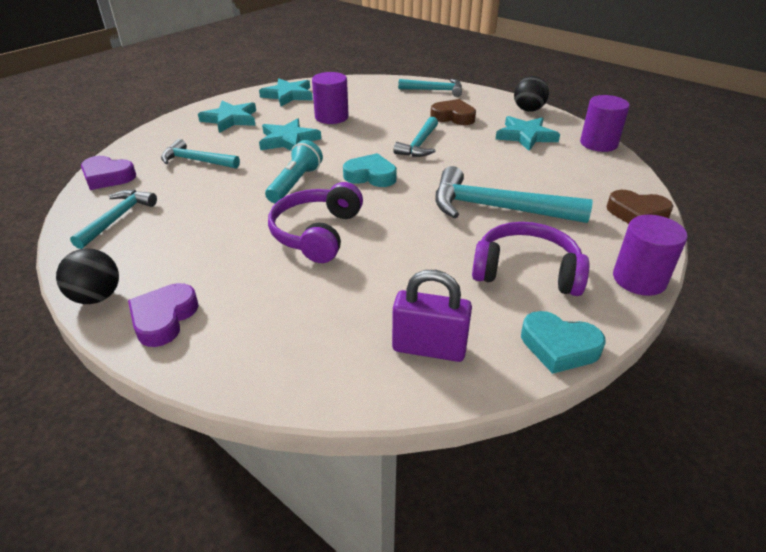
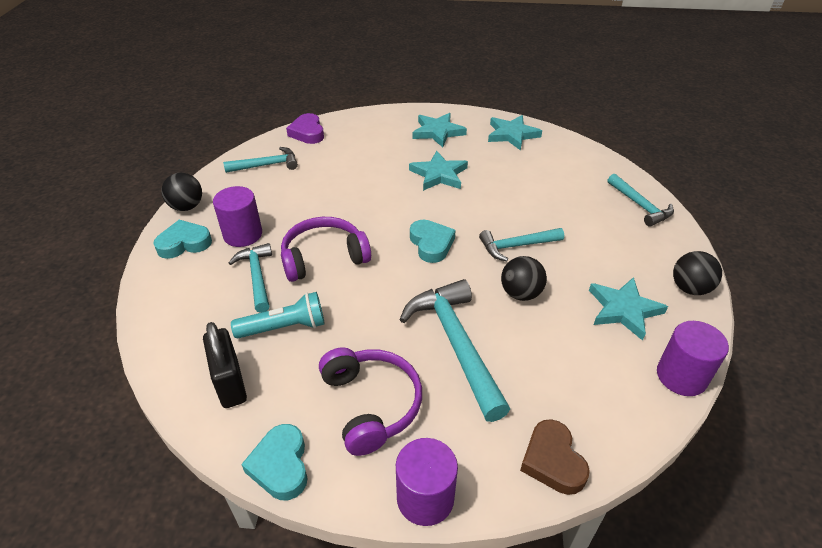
camera: 55 degrees right, 5 degrees up
(164, 318) = (184, 243): purple heart -> turquoise heart
(196, 161) = (363, 153): turquoise hammer -> turquoise hammer (257, 277)
(295, 183) = (379, 212): turquoise flashlight -> turquoise flashlight (284, 327)
(331, 117) = (503, 175): purple cylinder -> purple cylinder (243, 234)
(429, 348) = (230, 383): purple padlock -> black padlock
(453, 117) = (599, 242): brown heart -> none
(471, 163) = (520, 293): none -> black ball

